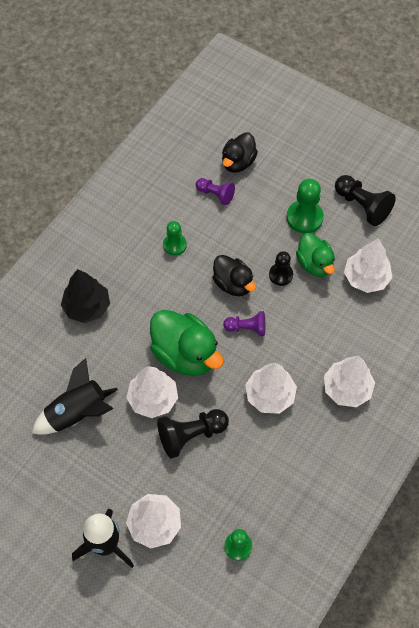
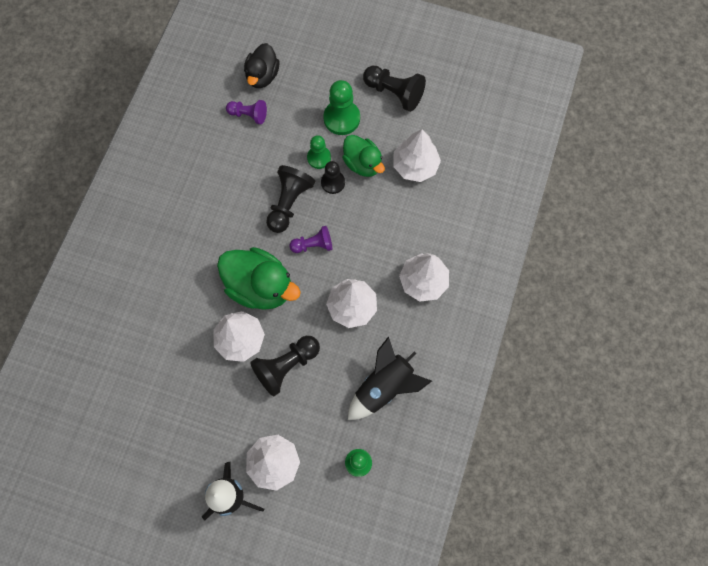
camera: 15 degrees left, 10 degrees up
(77, 413) = (170, 373): black rocket -> black rocket (384, 387)
(87, 307) = (151, 262): black tree -> none
(174, 245) = (221, 177): green pawn -> green pawn (319, 158)
(233, 284) = (289, 203): black duck -> black pawn

